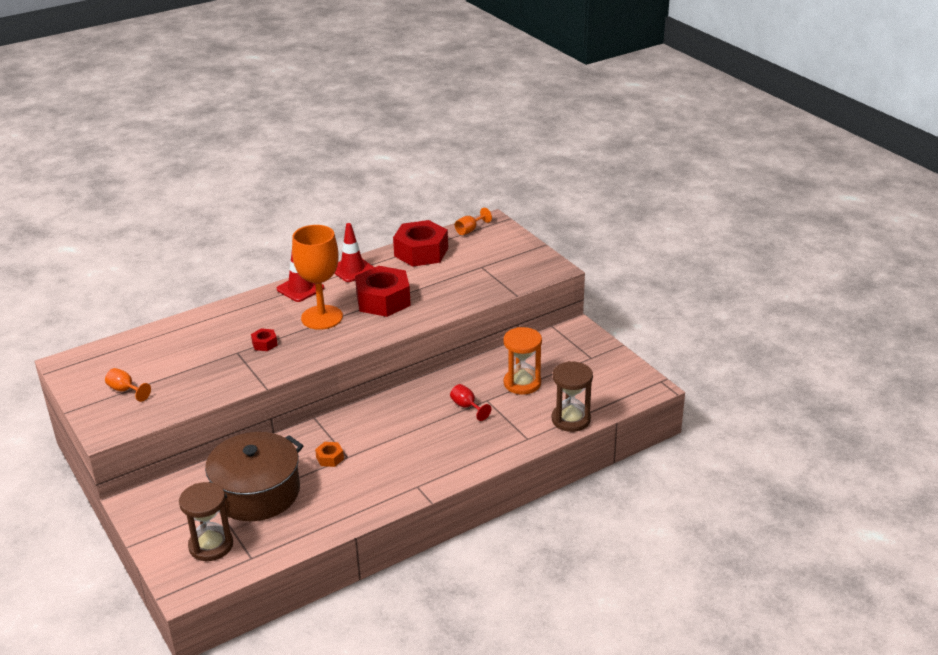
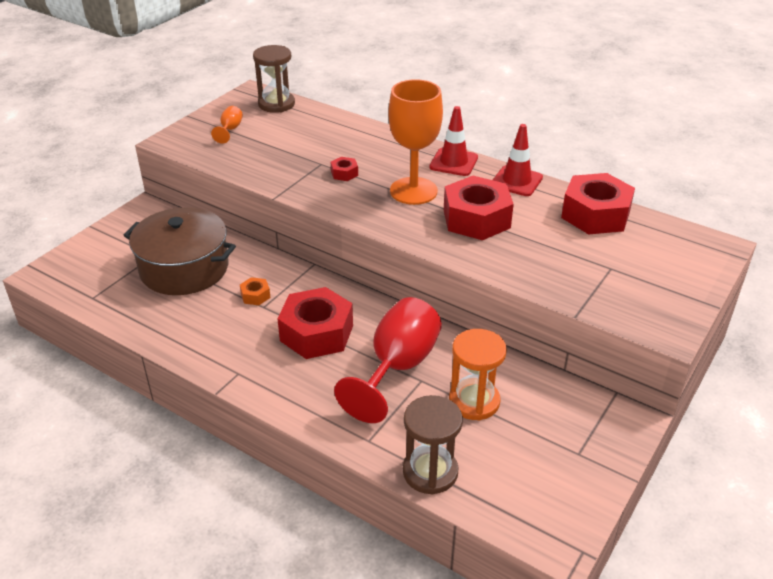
camera: 65 degrees right, 5 degrees up
(211, 545) = (102, 268): brown hourglass -> brown hourglass (276, 104)
(401, 436) = (316, 333): none -> red nut
(467, 407) = (397, 367): red goblet -> red goblet, size x2.31
(470, 230) = (680, 235): orange goblet -> none

